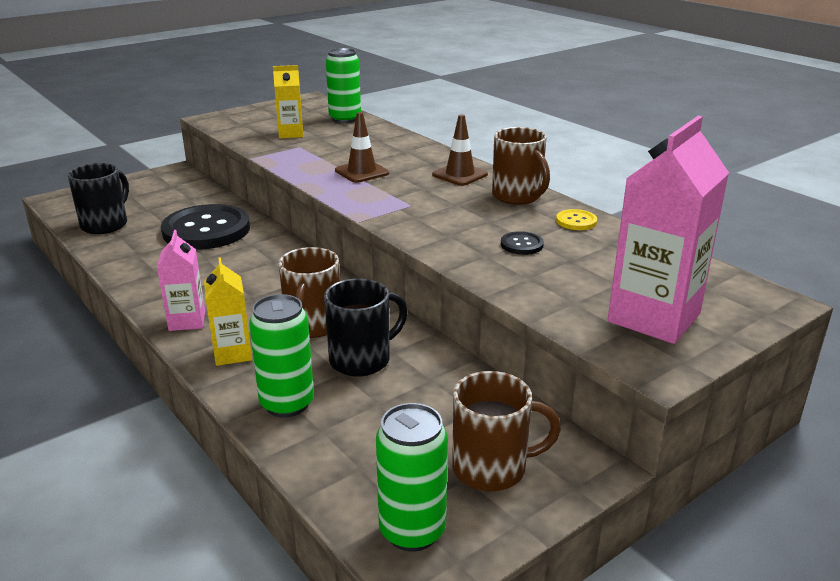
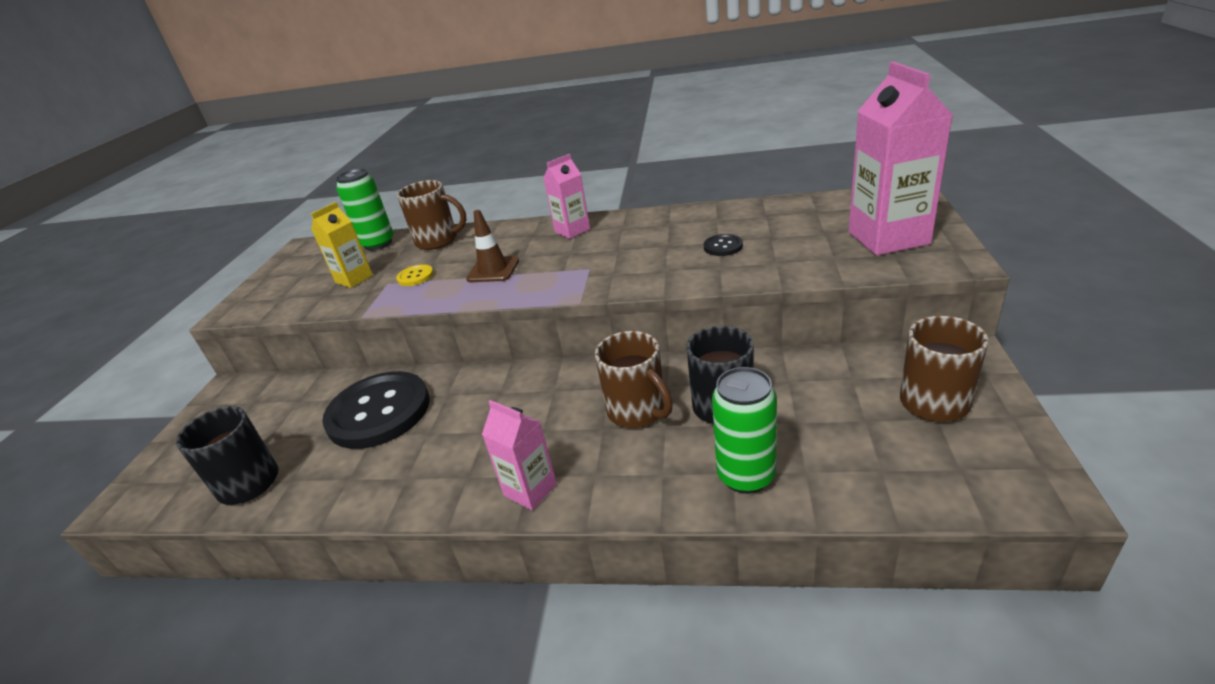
camera: 40 degrees left, 5 degrees up
(232, 353) = (626, 480): yellow carton -> none
(412, 531) = (989, 475): green can -> none
(460, 175) = (572, 230): brown traffic cone -> pink carton
(517, 196) = (645, 221): brown mug -> brown mug (438, 241)
(576, 221) = (716, 214): yellow button -> yellow button (415, 276)

